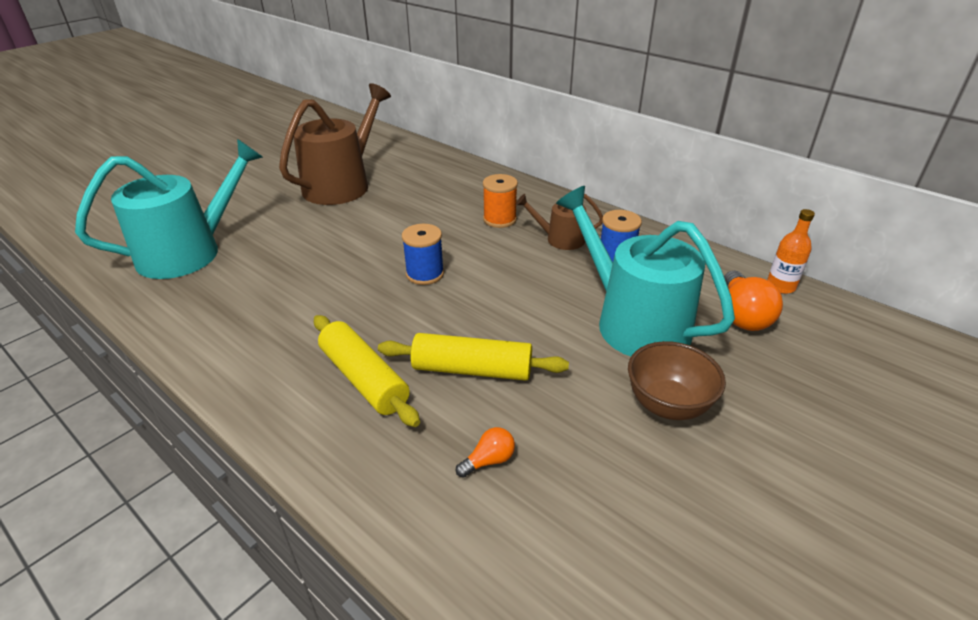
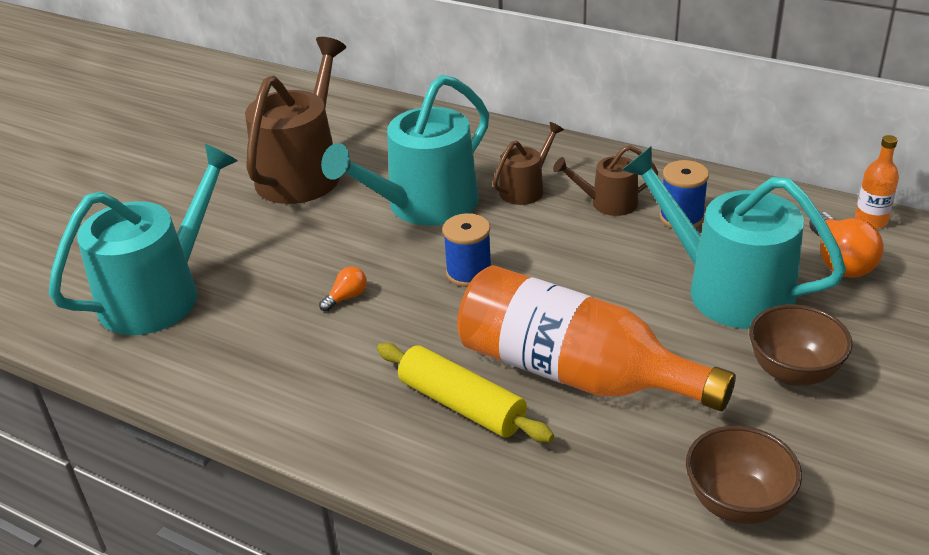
camera: 10 degrees left, 0 degrees up
(417, 220) = (424, 205): none -> turquoise watering can
(472, 369) = (575, 372): yellow rolling pin -> orange bottle
(489, 460) = (635, 461): orange light bulb -> orange light bulb (346, 297)
(499, 219) = (525, 189): orange spool -> brown watering can
(568, 523) = (737, 503): none -> brown bowl

